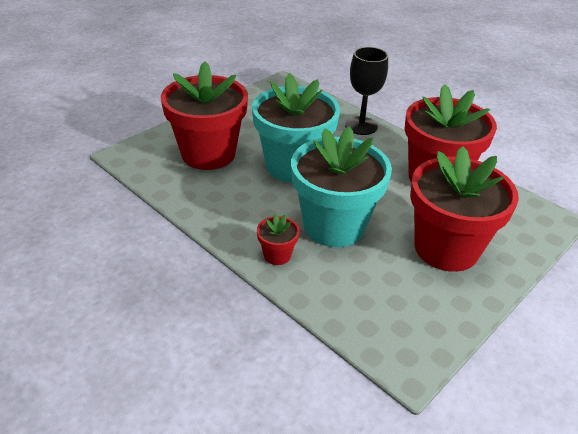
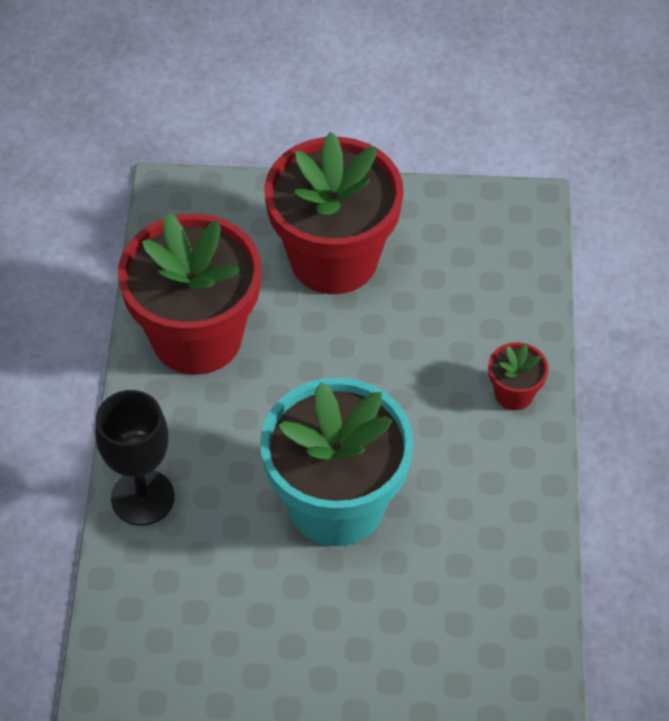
camera: 130 degrees left, 15 degrees up
(208, 154) = (419, 625): red flower pot -> none
(334, 226) = (408, 377): turquoise flower pot -> none

